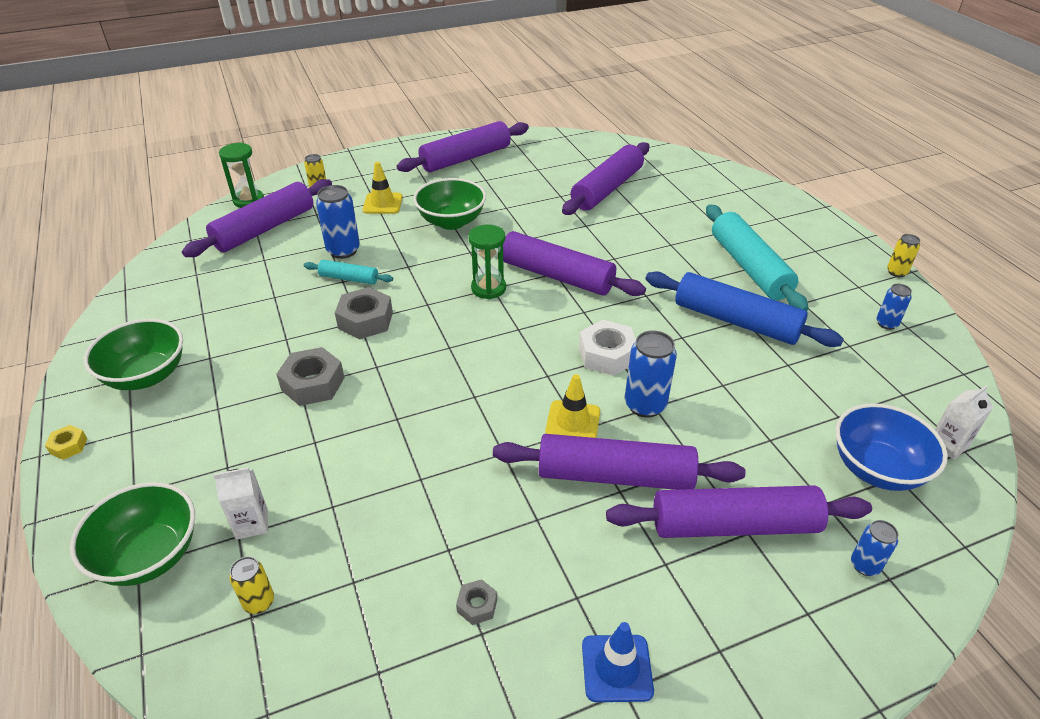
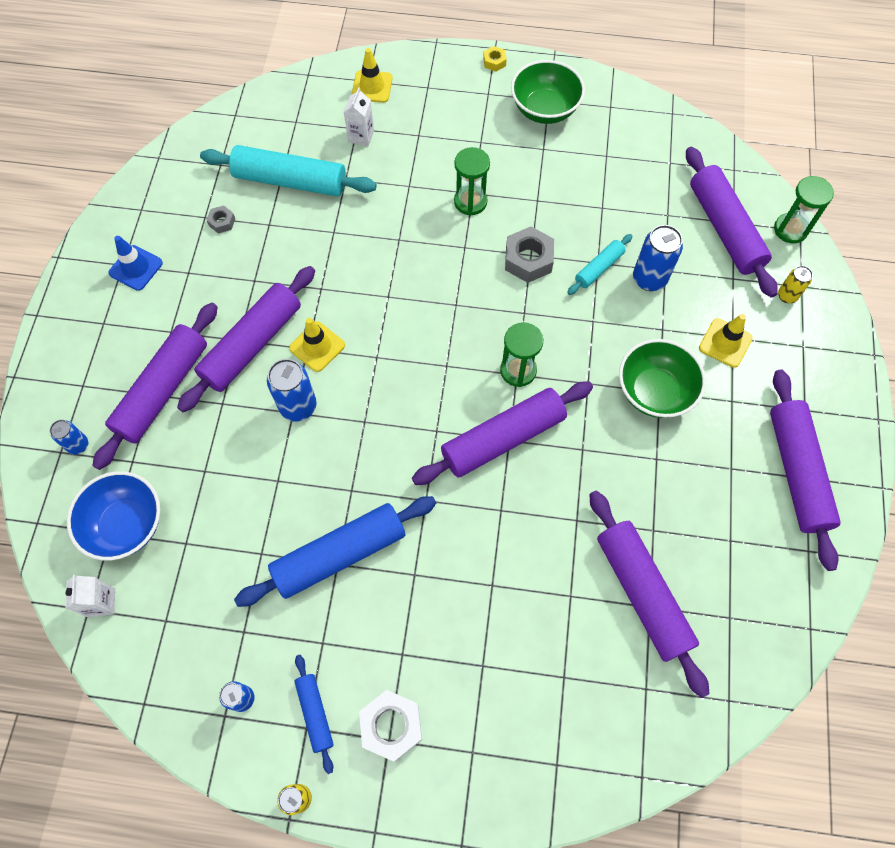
camera: 120 degrees right, 25 degrees up
(149, 555) = (372, 87): green bowl -> yellow traffic cone
(259, 602) = (302, 127): yellow can -> none
(313, 384) = (470, 202): grey nut -> green hourglass
(607, 355) = (370, 414): white nut -> white nut (391, 726)
(749, 267) = (405, 637): turquoise rolling pin -> turquoise rolling pin (290, 181)
(846, 286) = (315, 713): none -> blue rolling pin

